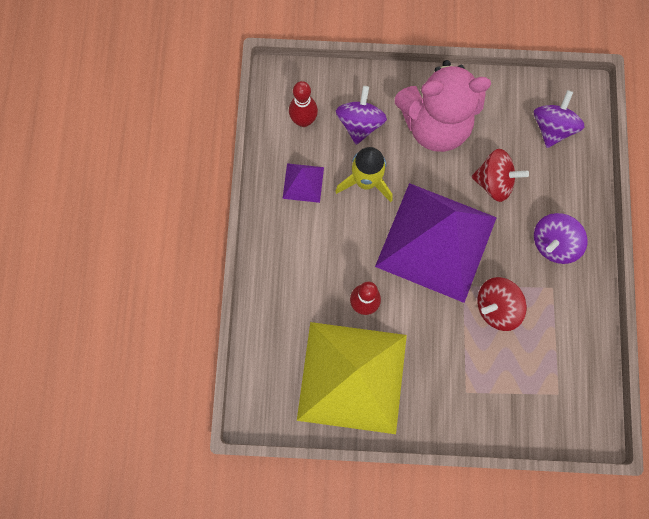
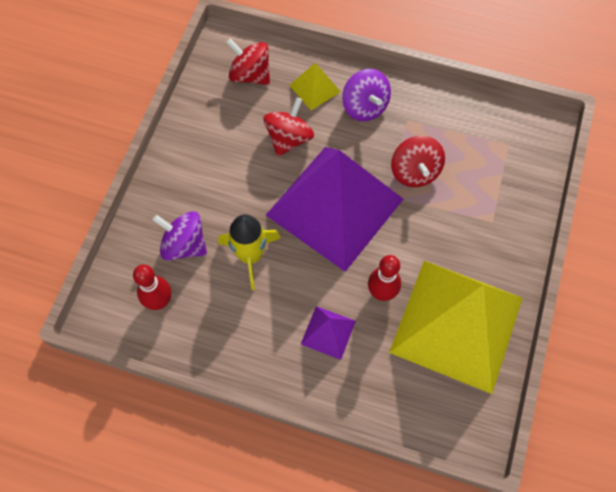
camera: 75 degrees left, 10 degrees down
(303, 182) = (231, 320): purple pyramid -> purple pyramid (328, 332)
(435, 125) = (211, 174): pink teddy bear -> none
(552, 128) = (250, 75): purple spinning top -> red spinning top
(558, 191) = (314, 88): none -> yellow pyramid

